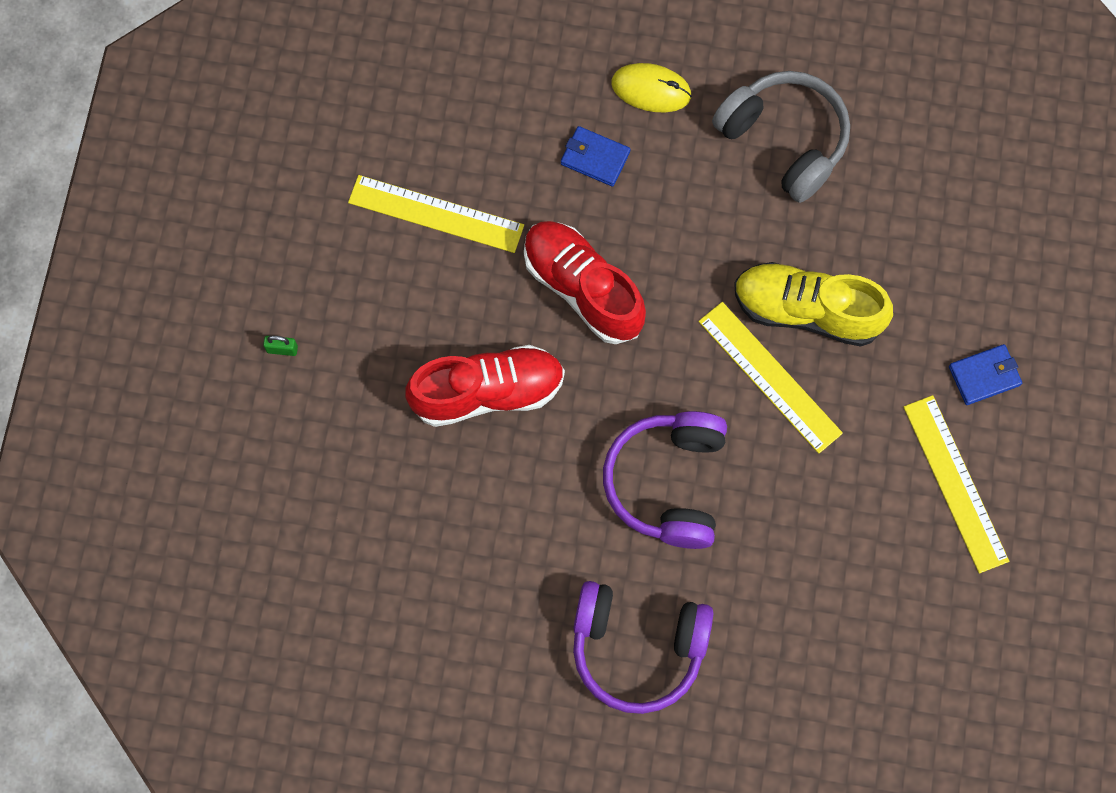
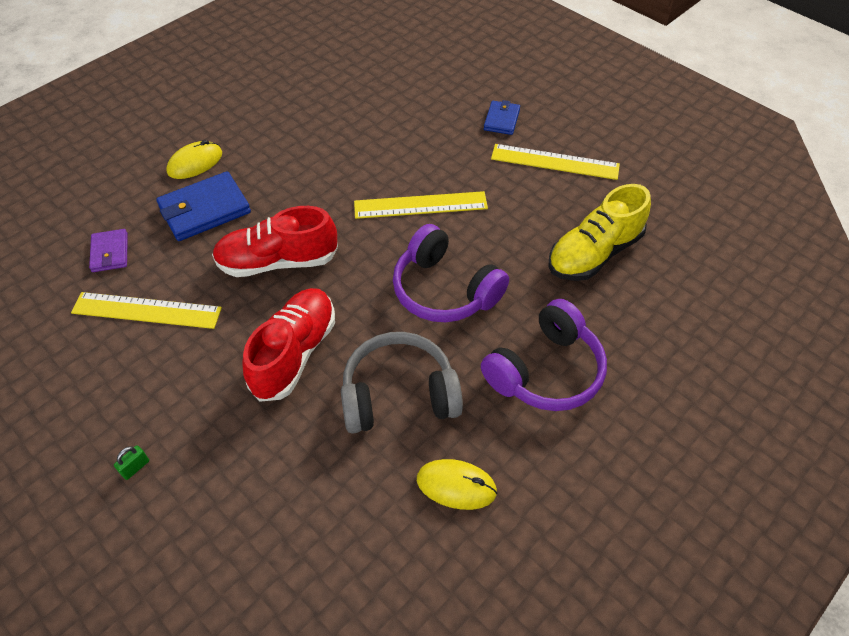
camera: 55 degrees left, 20 degrees down
(436, 214) = (146, 310): yellow ruler -> yellow ruler turned 45 degrees clockwise
(454, 639) = (456, 486): none -> yellow mouse
(474, 116) = (110, 252): none -> purple wallet
(595, 158) = (205, 210): blue wallet -> blue wallet, size x1.73
(784, 140) = (289, 125): grey headphones -> grey headphones (399, 394)
(806, 311) = (396, 168): yellow shoe -> yellow shoe (594, 253)

